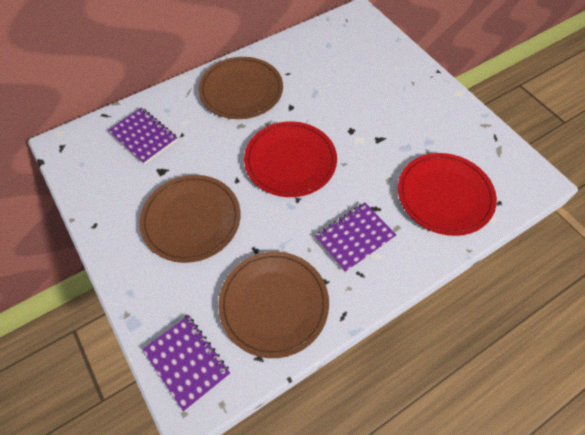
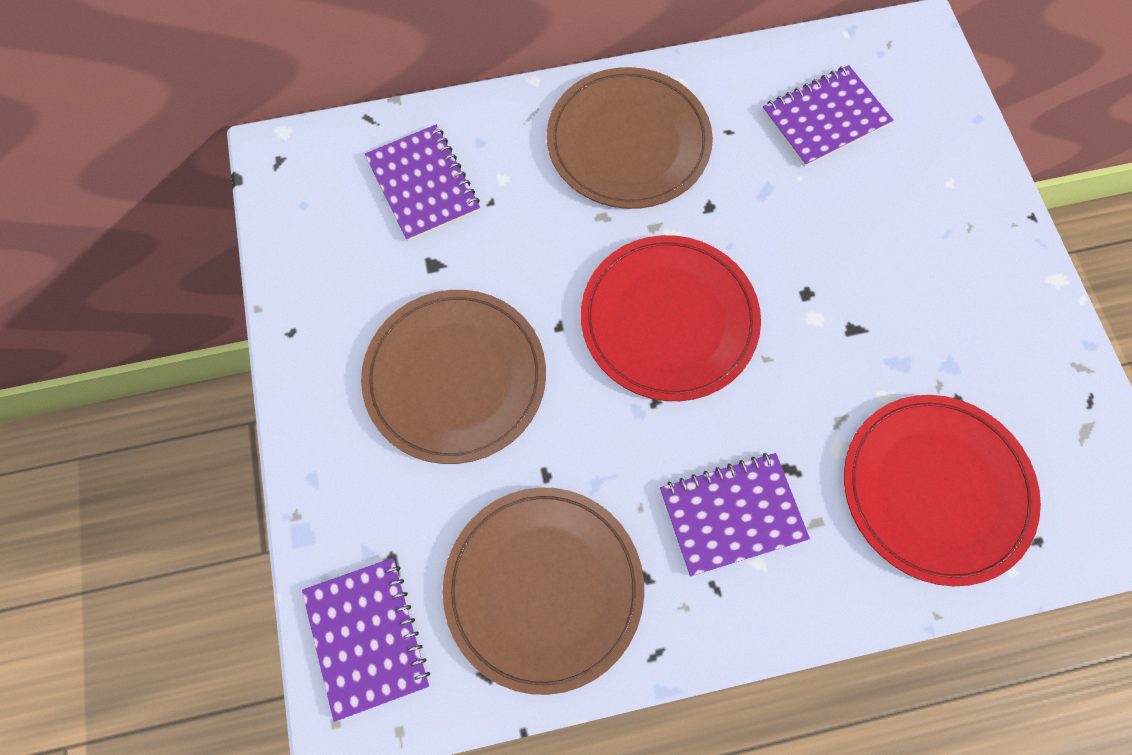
camera: 20 degrees right, 10 degrees up
(330, 56) = (825, 118): none -> purple notebook

